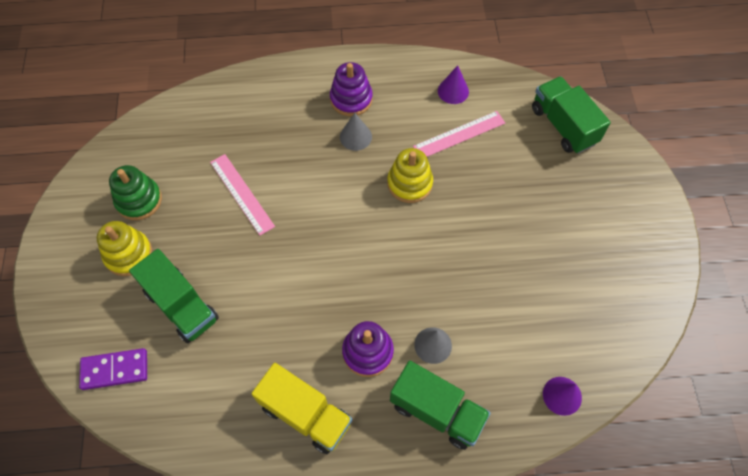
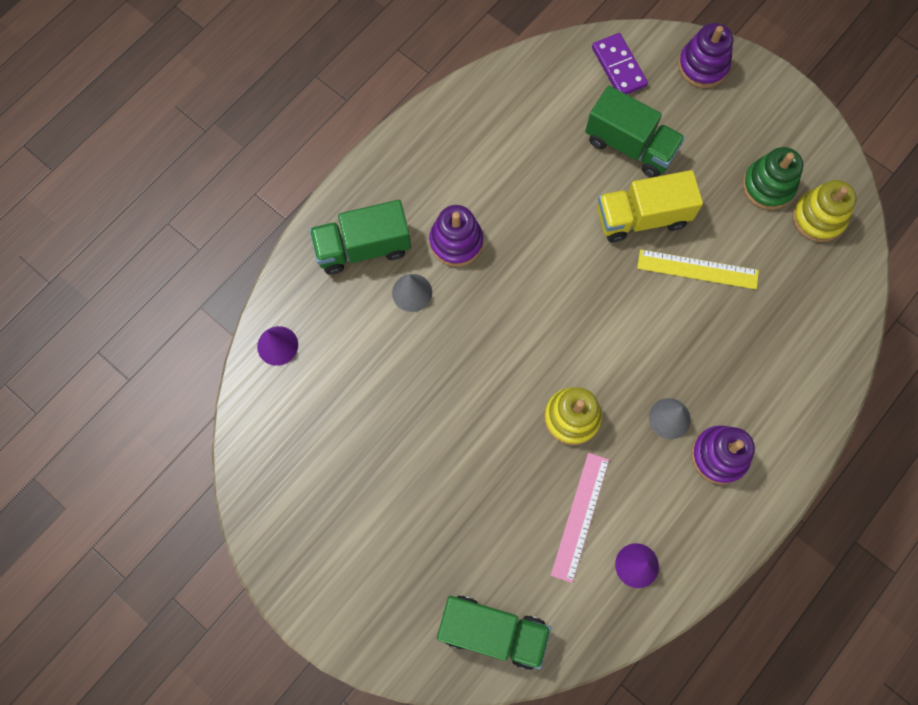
camera: 135 degrees right, 10 degrees up
(65, 313) = (703, 66): none -> purple stacking toy
(115, 369) = (619, 67): purple domino -> purple domino turned 60 degrees counterclockwise
(128, 254) = (717, 142): yellow stacking toy -> yellow stacking toy (818, 218)
(181, 305) = (630, 145): green truck -> green truck turned 150 degrees counterclockwise
(241, 194) = (697, 269): pink ruler -> yellow ruler
(305, 414) = (454, 160): yellow truck -> yellow truck (642, 217)

